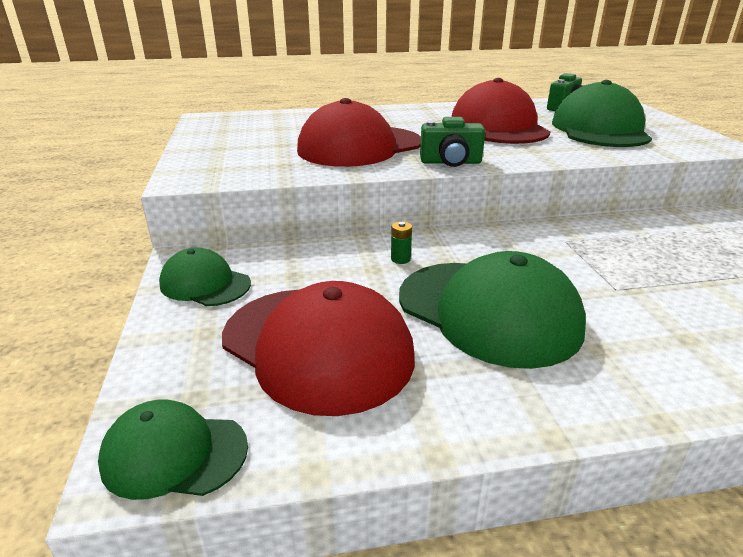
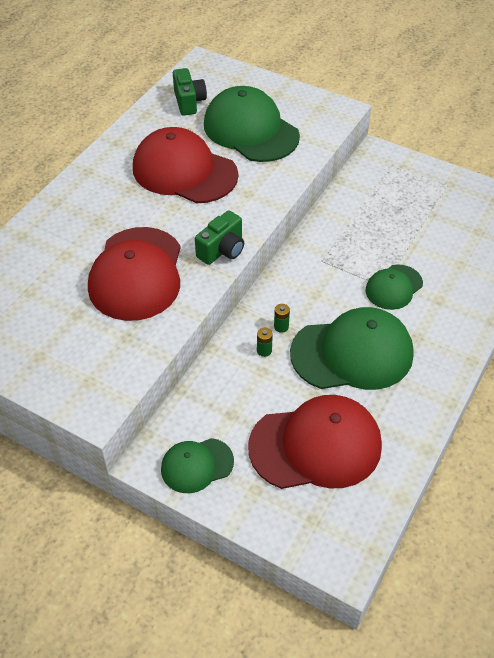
camera: 50 degrees left, 20 degrees up
(174, 454) = (347, 544): green cap -> green cap (393, 287)
(445, 255) = (281, 327): none -> green battery

